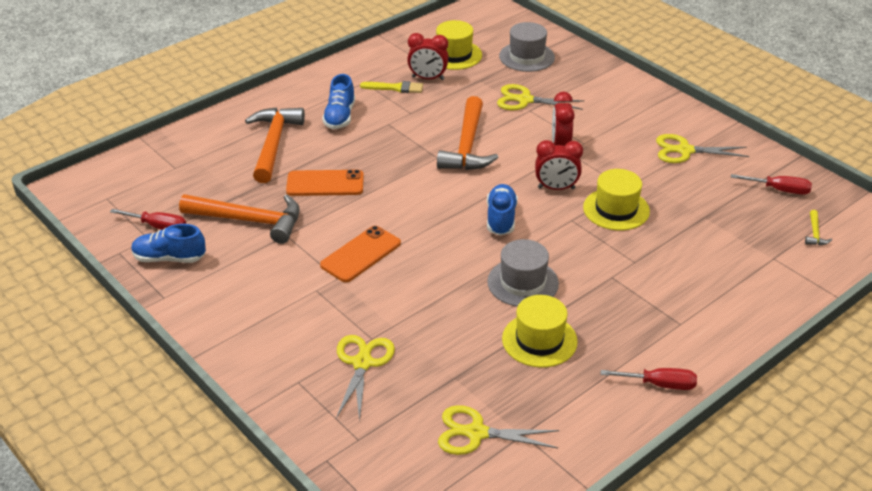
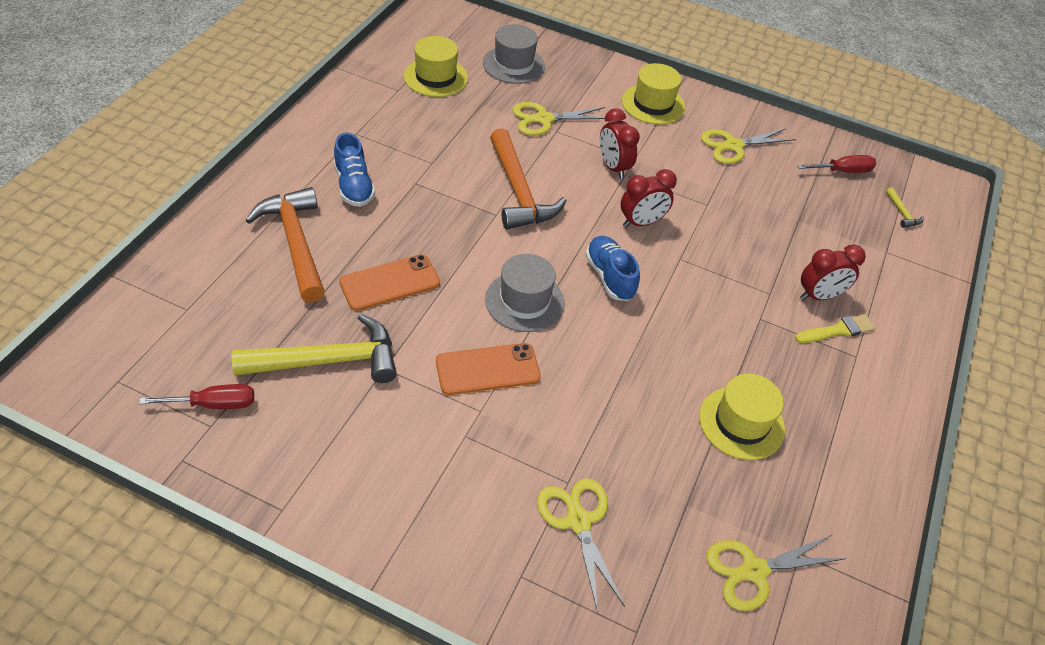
camera: 30 degrees left, 10 degrees up
(169, 258) = (256, 448): blue shoe -> none
(250, 221) = (328, 360): orange hammer -> yellow hammer
(360, 254) = (487, 369): orange phone -> orange phone turned 60 degrees clockwise
(395, 88) = (395, 133): yellow brush -> yellow brush (837, 330)
(428, 78) = (424, 113): red clock -> red clock (819, 296)
(522, 283) = (680, 353): grey hat -> grey hat (524, 301)
(616, 209) = (714, 233): yellow hat -> yellow hat (653, 104)
(659, 384) = (884, 438): red screwdriver -> none

